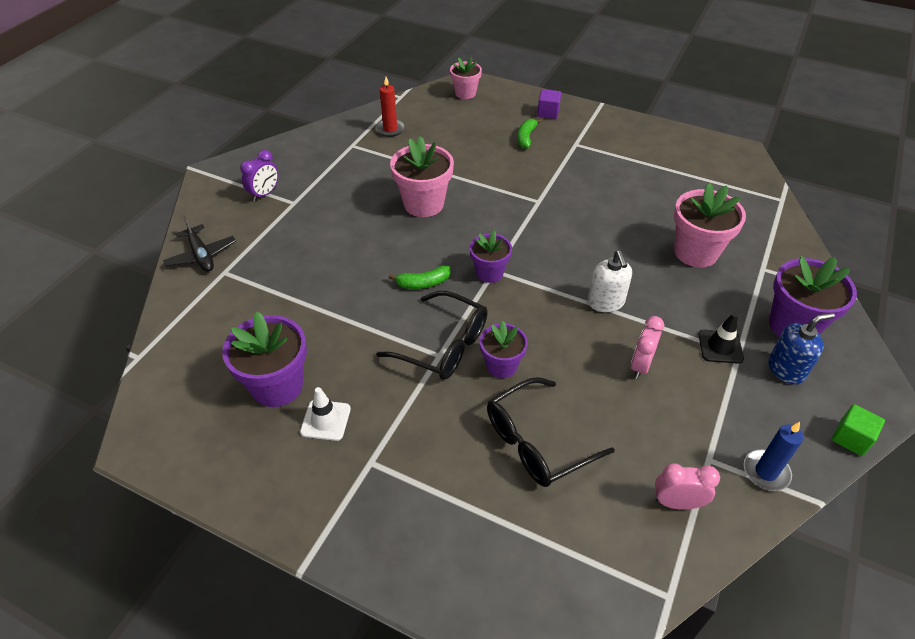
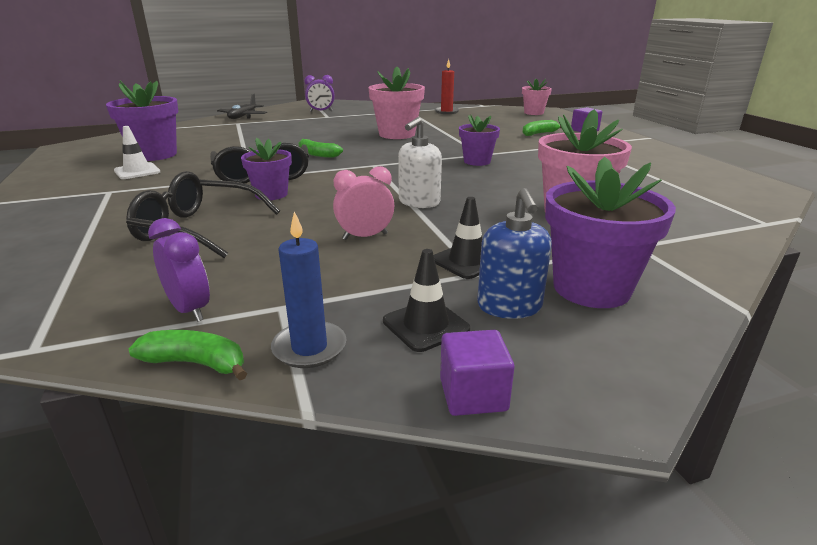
camera: 45 degrees right, 20 degrees down
(489, 273) = (368, 164): purple flower pot -> purple flower pot (477, 161)
(677, 503) = (190, 309): pink clock -> purple clock
(746, 526) = (196, 363): none -> green banana
(779, 413) = (425, 325): none -> black traffic cone
(786, 369) = (509, 306): blue soap dispenser -> blue soap dispenser turned 60 degrees clockwise
(851, 438) = (473, 394): green cube -> purple cube

